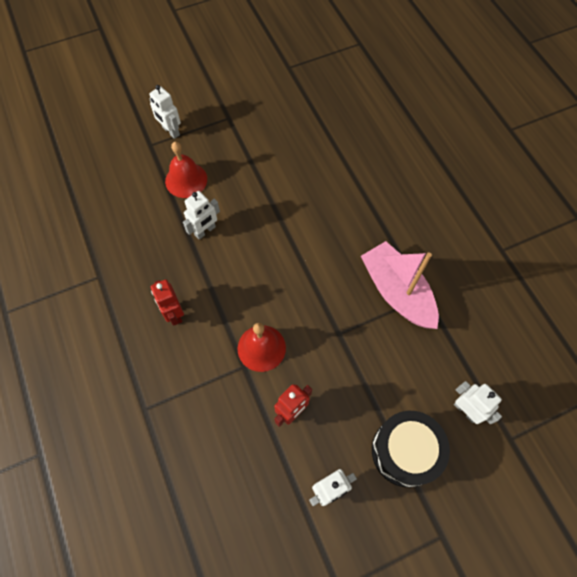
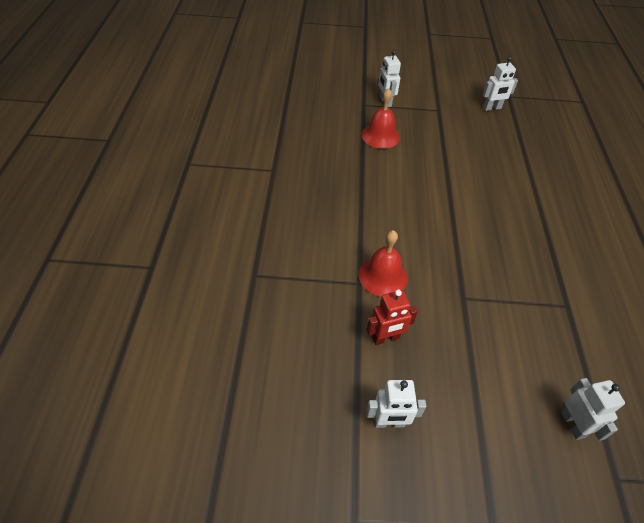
camera: 25 degrees right, 15 degrees down
(174, 314) = (319, 219): red robot -> none
(205, 231) = (378, 174): white robot -> white robot (492, 108)
(397, 292) = (539, 289): pink boat -> none
(405, 451) = (487, 429): black drum -> none

